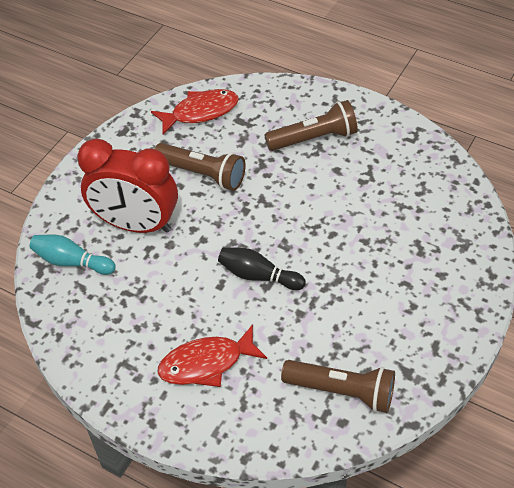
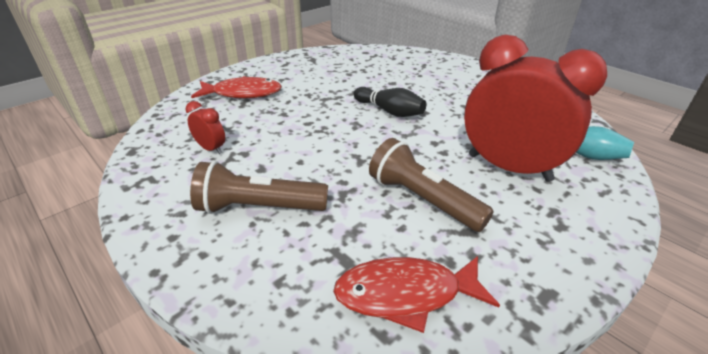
camera: 165 degrees left, 15 degrees down
(206, 363) = (445, 81): red fish -> red fish (243, 93)
(342, 391) = (358, 59): brown flashlight -> none
(393, 178) = (211, 149): none -> red clock

